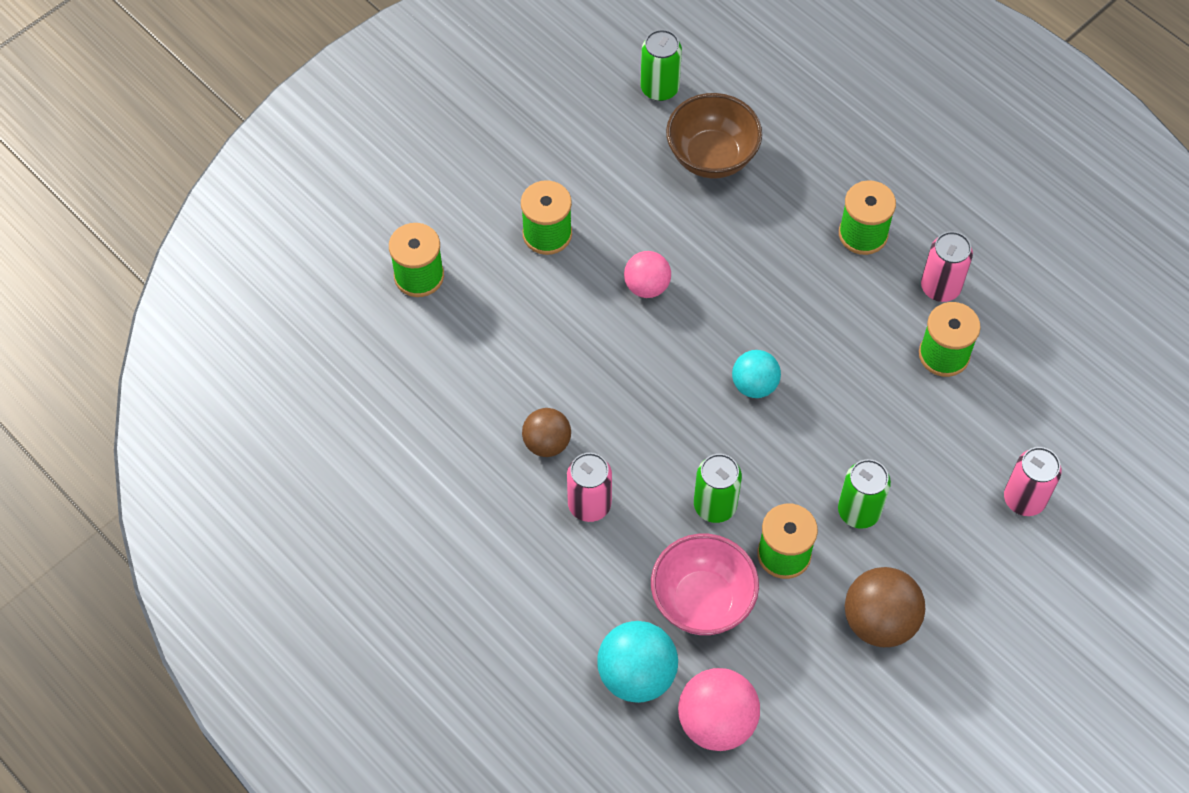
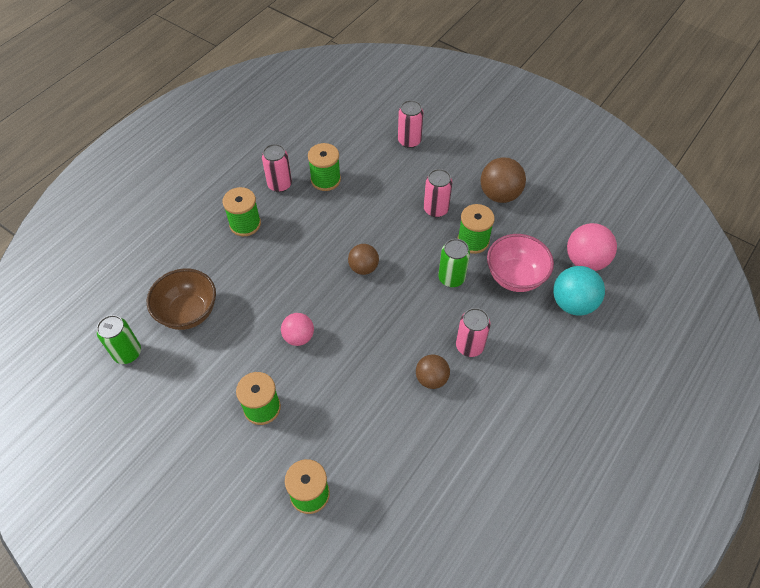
camera: 100 degrees left, 5 degrees down
(754, 385) = (363, 268): turquoise ball -> brown ball
(859, 511) = (436, 209): green can -> pink can

